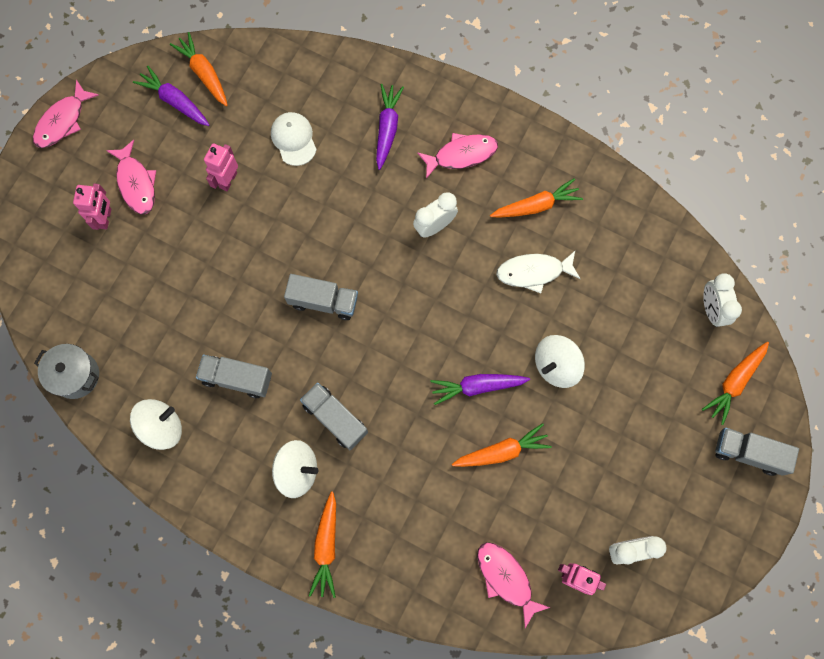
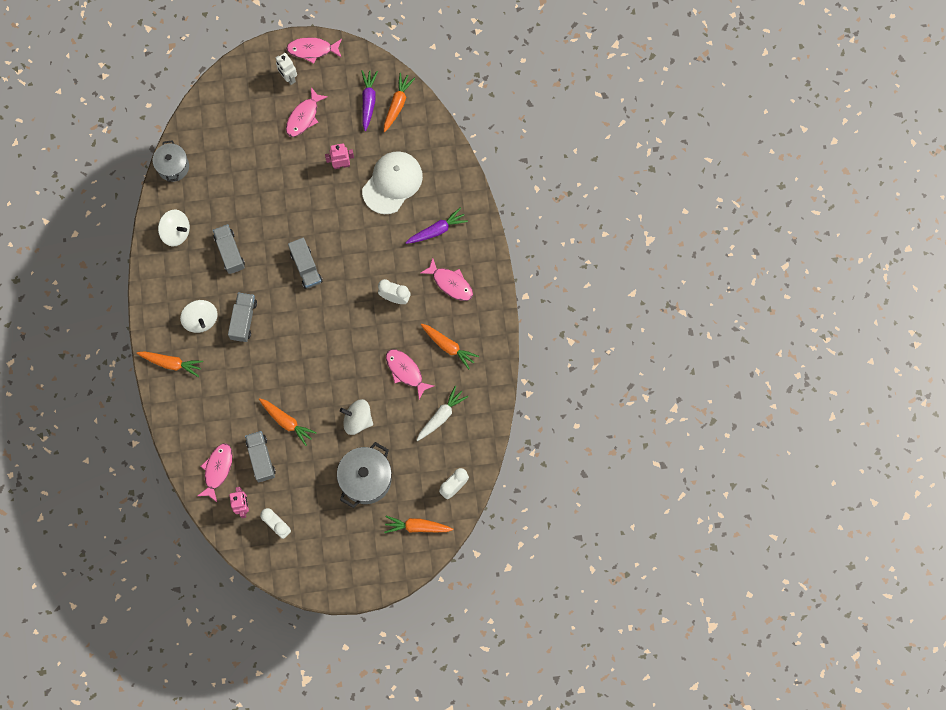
camera: 55 degrees right, 0 degrees up
(74, 169) = (288, 78): none -> white robot
(105, 218) = (271, 116): pink robot -> none
(294, 139) = (392, 183): white cap -> white cap, size x1.69
(326, 546) = (171, 363): orange carrot -> orange carrot turned 135 degrees counterclockwise
(477, 386) = (315, 384): purple carrot -> none
(534, 272) = (406, 371): white fish -> pink fish
(615, 268) = (441, 416): none -> white carrot
(637, 404) = (366, 479): none -> grey pot
(748, 453) = (379, 559): grey truck -> grey truck (261, 458)

